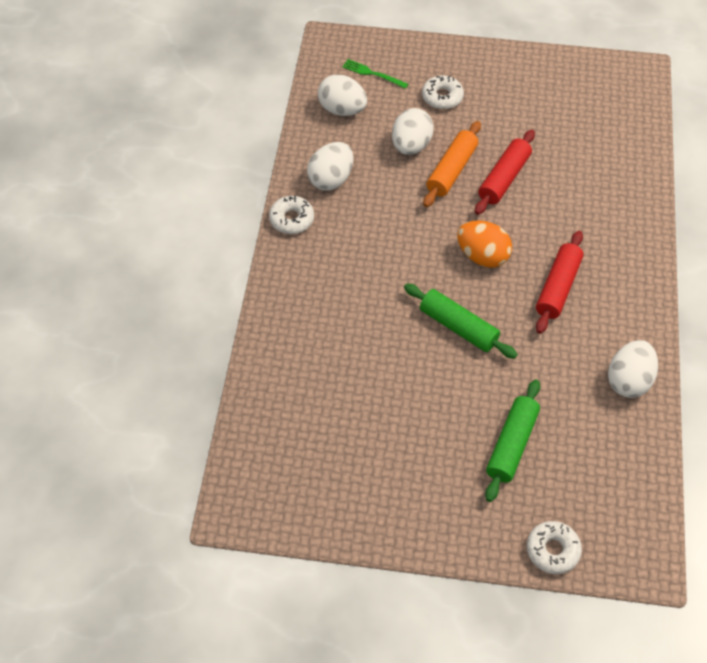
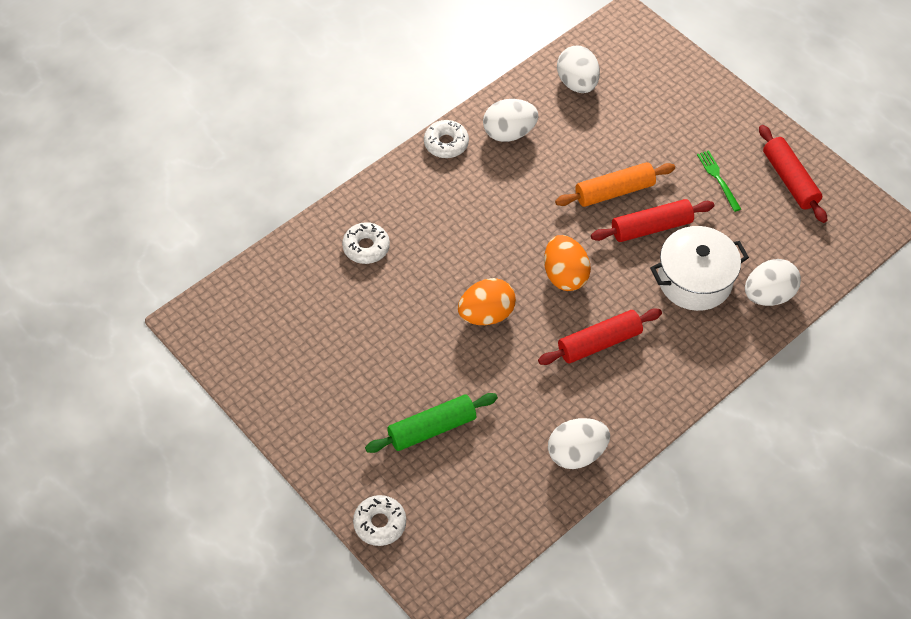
camera: 40 degrees right, 0 degrees up
(373, 74) = (634, 70): green fork -> green fork (718, 179)
(411, 145) = (602, 149): white egg -> white egg (768, 295)
(442, 97) = (672, 127): white donut -> white donut (366, 247)
(458, 327) = (486, 314): green rolling pin -> orange egg
(557, 82) = (789, 180): none -> red rolling pin
(572, 195) = (694, 280): none -> white pot

